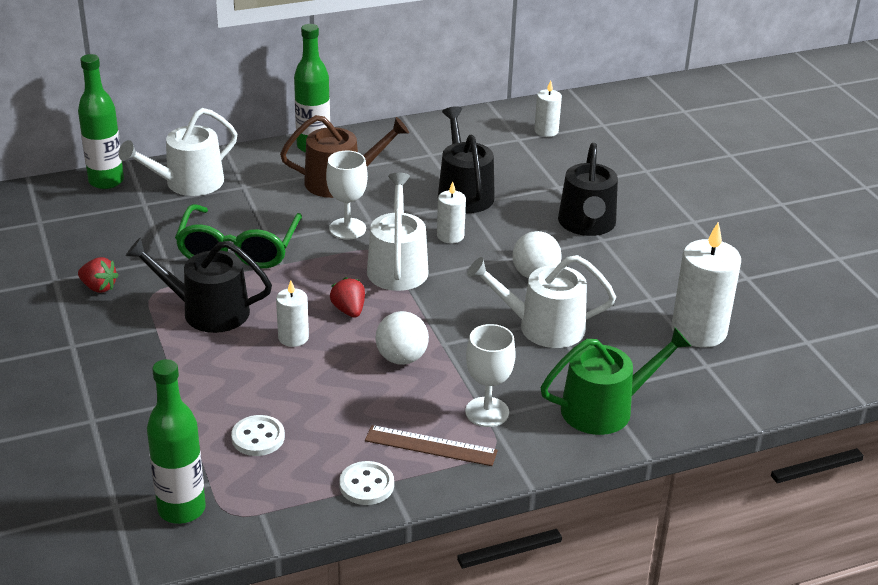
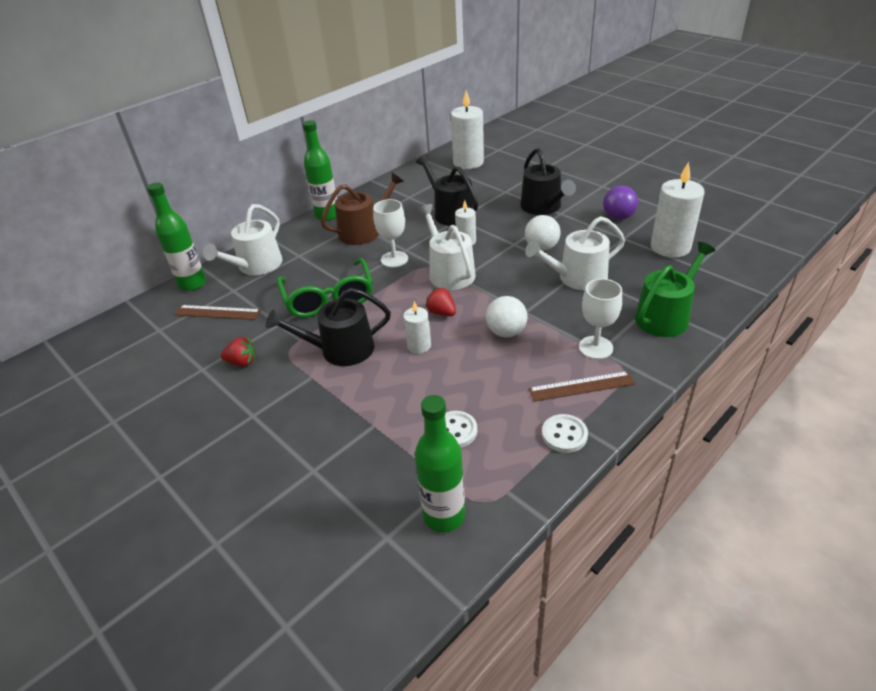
camera: 20 degrees left, 5 degrees up
(110, 223) = (217, 312): none -> brown ruler
(546, 131) = (468, 162): white candle -> white candle, size x1.86
(671, 270) = (618, 217): none -> purple ball

